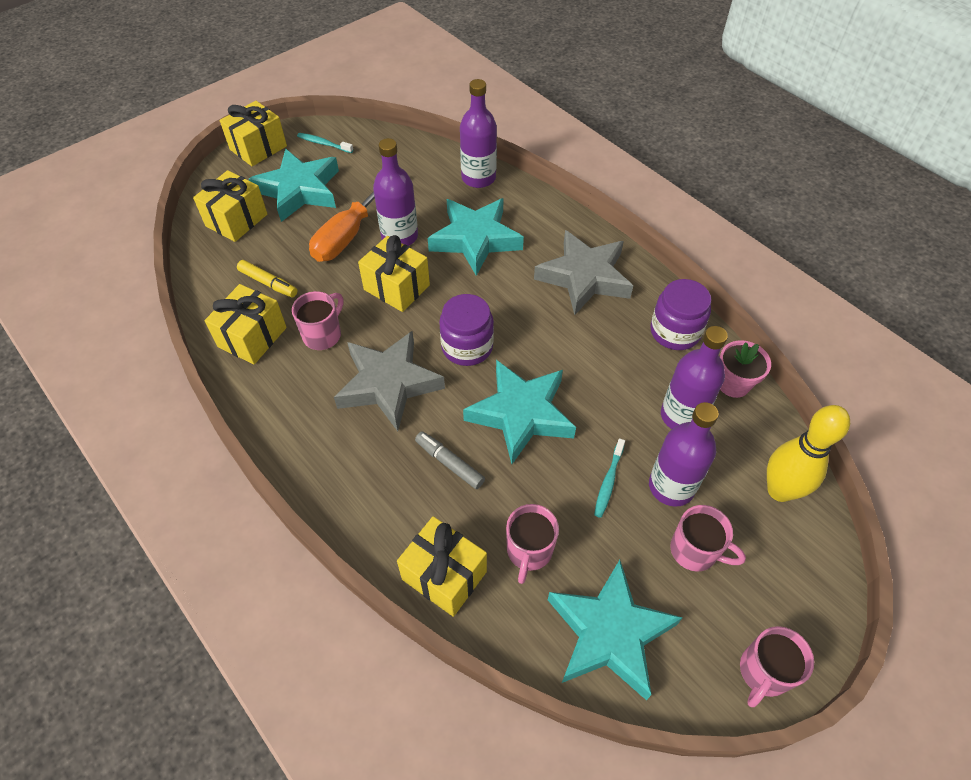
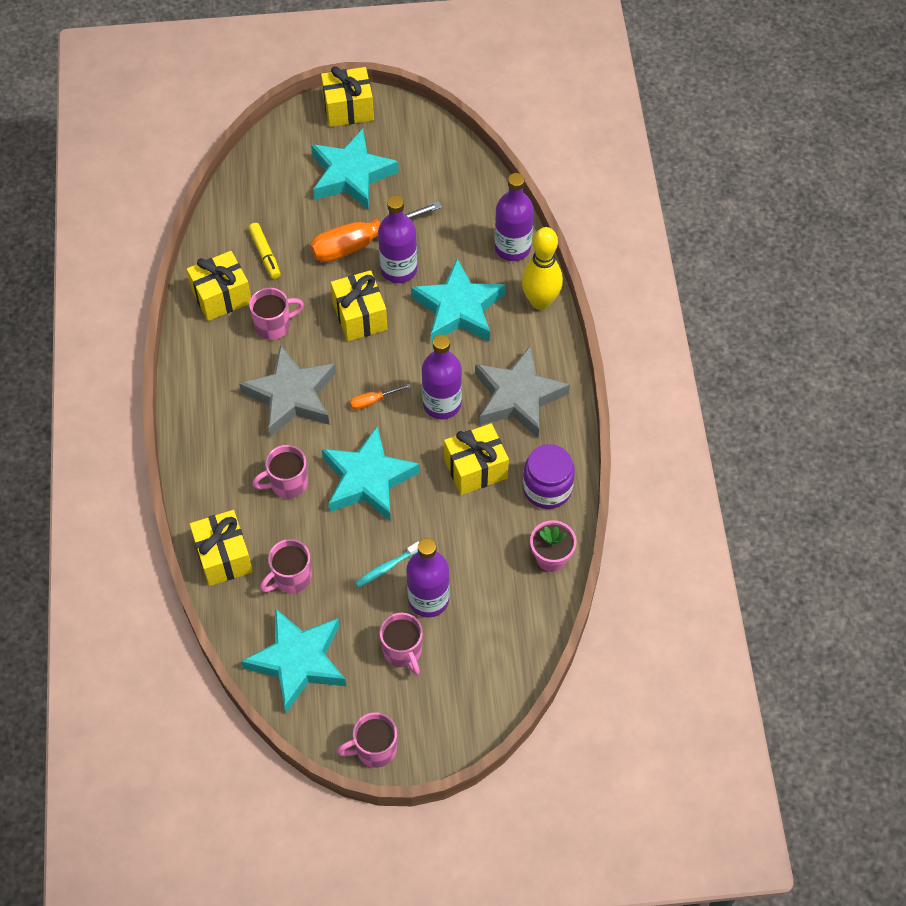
camera: 35 degrees right, 5 degrees up
(236, 220) = (280, 178): yellow gift -> yellow gift (475, 469)
(324, 144) = (407, 135): turquoise toothbrush -> none
(449, 463) = (287, 483): grey marker -> pink mug
(467, 346) = (373, 401): purple jar -> orange screwdriver
(682, 416) = (486, 556): purple bottle -> purple bottle (442, 404)
(779, 490) = (504, 653): yellow bowling pin -> yellow bowling pin (540, 301)

